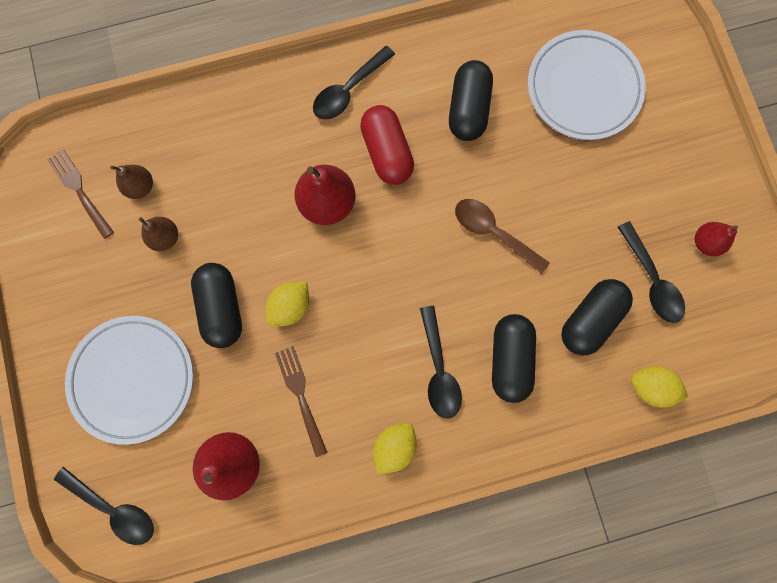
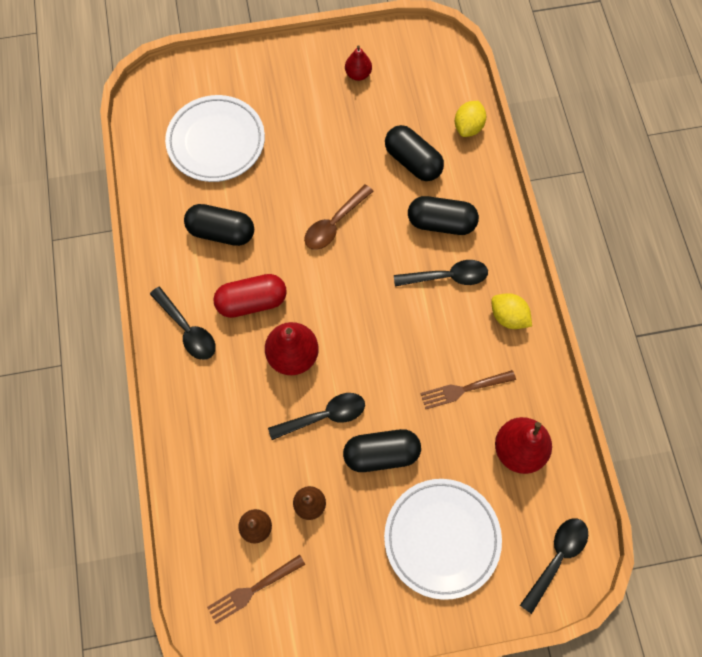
camera: 85 degrees left, 10 degrees down
(290, 306) = (384, 393): yellow lemon -> none
(651, 280) = (385, 115): black spoon -> black spoon (324, 416)

